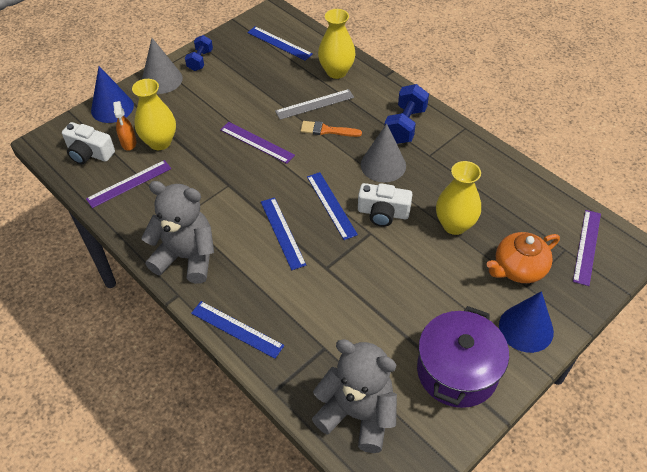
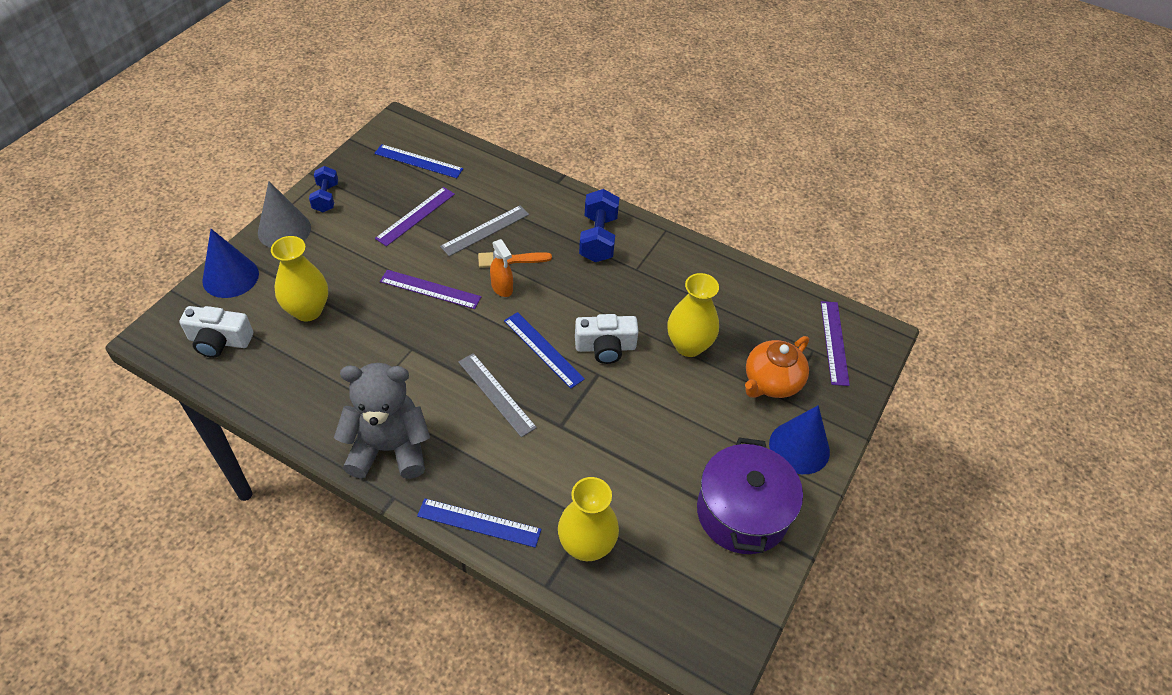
camera: 20 degrees left, 0 degrees up
(128, 143) = (267, 318): orange spray bottle -> orange spray bottle (502, 288)
(129, 183) = (285, 370): purple ruler -> purple ruler (415, 216)
(282, 232) = (496, 394): blue ruler -> grey ruler
(336, 72) = (498, 186): yellow vase -> yellow vase (586, 545)
(357, 414) = (649, 589): grey teddy bear -> none
(383, 165) = (588, 290): grey cone -> none

